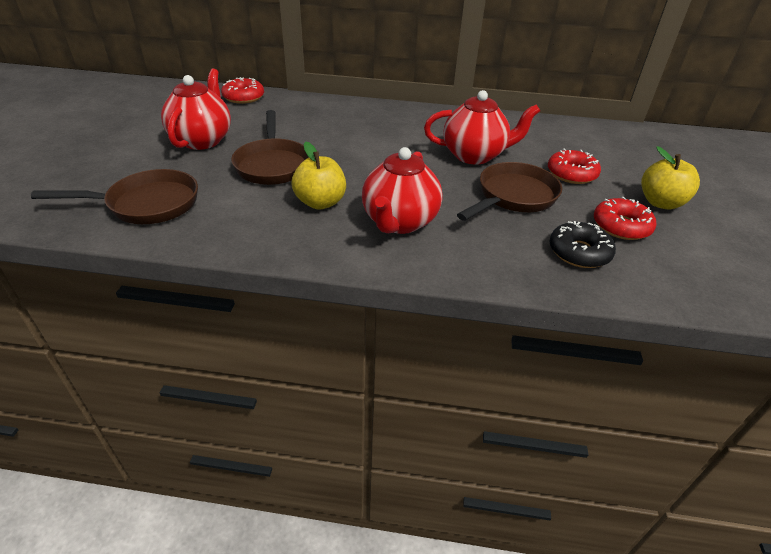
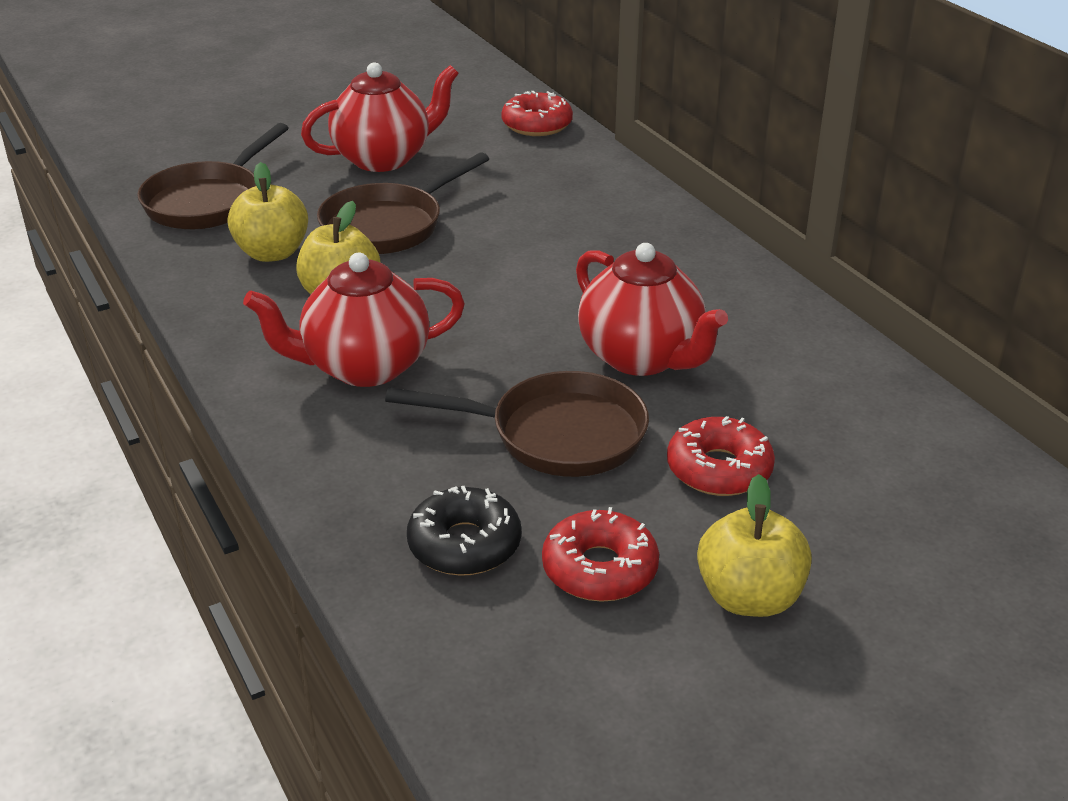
camera: 55 degrees right, 5 degrees down
(147, 204) = (208, 201): brown pan -> brown pan turned 75 degrees clockwise
(244, 206) = (272, 253): none -> yellow apple

